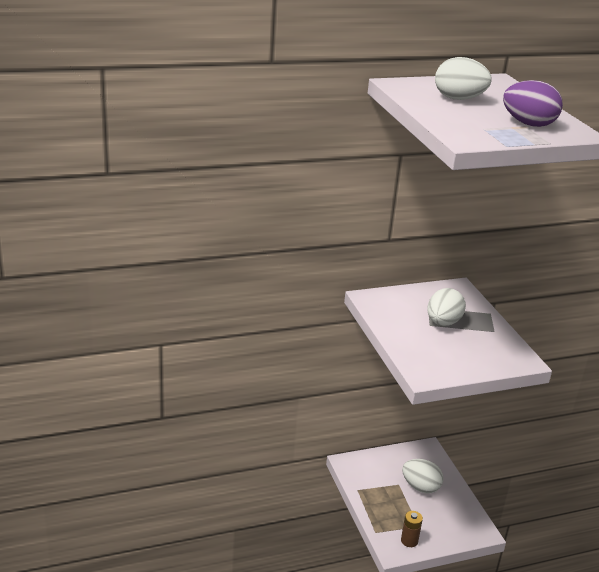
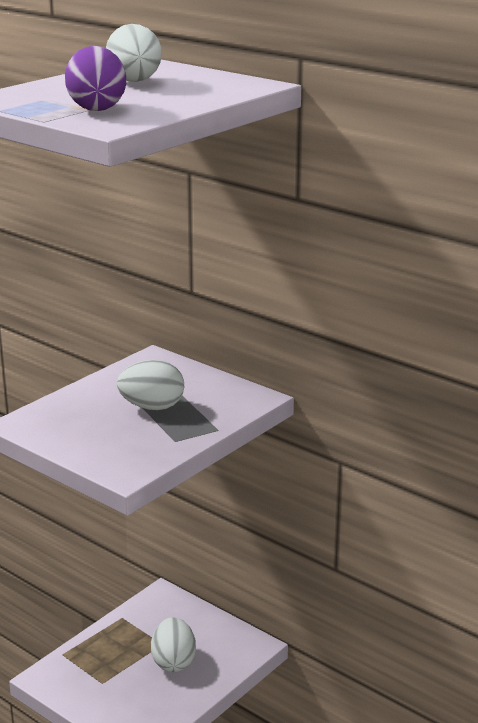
camera: 60 degrees right, 5 degrees down
(409, 541) = (69, 683): brown battery -> none

